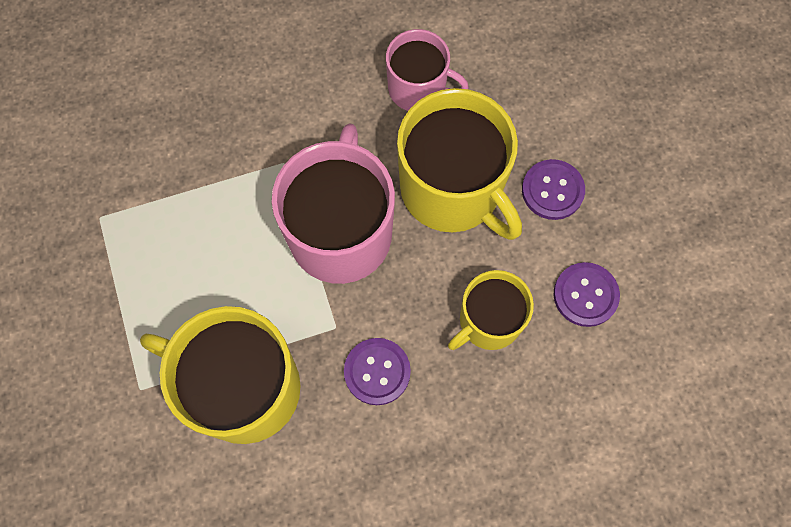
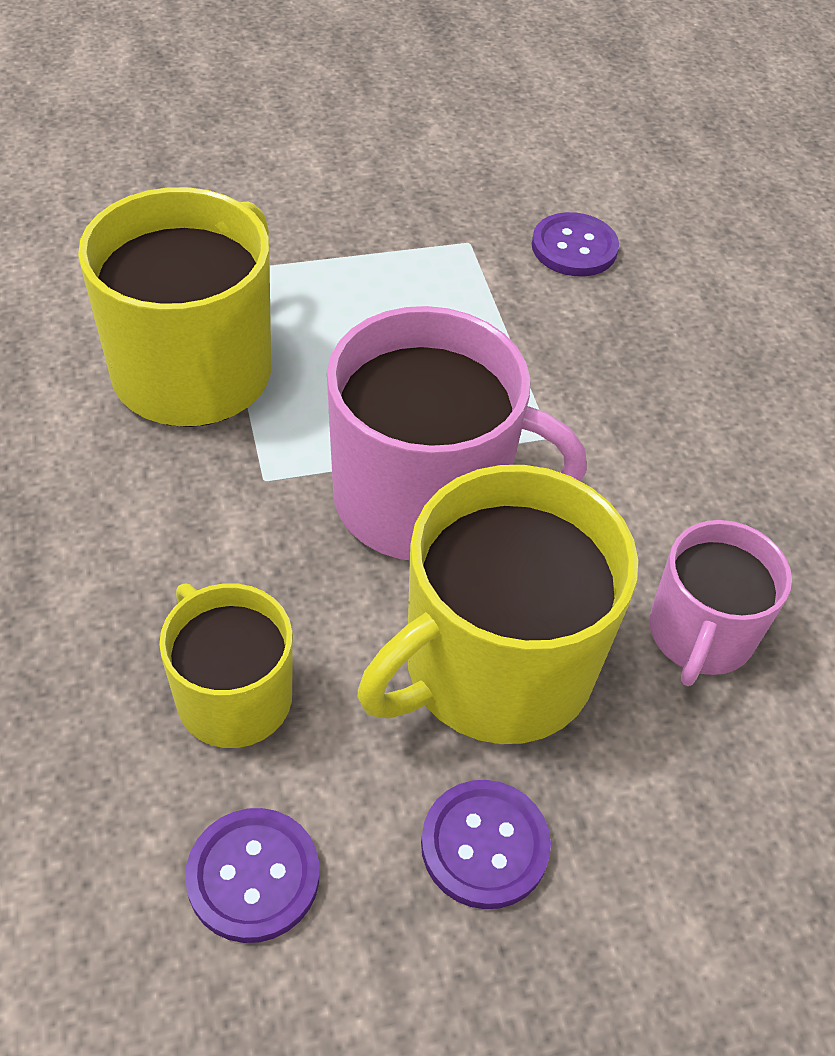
camera: 90 degrees right, 20 degrees down
(377, 372) = (180, 526): purple button -> purple button (574, 247)

